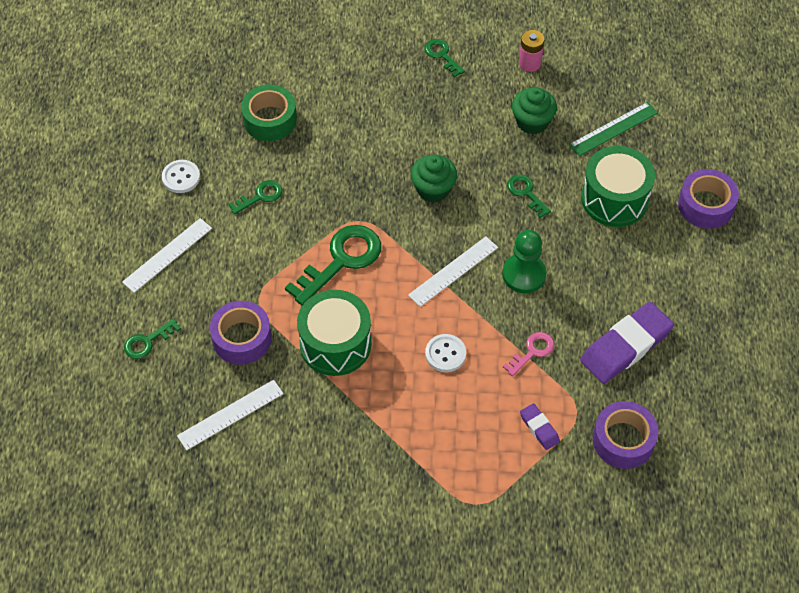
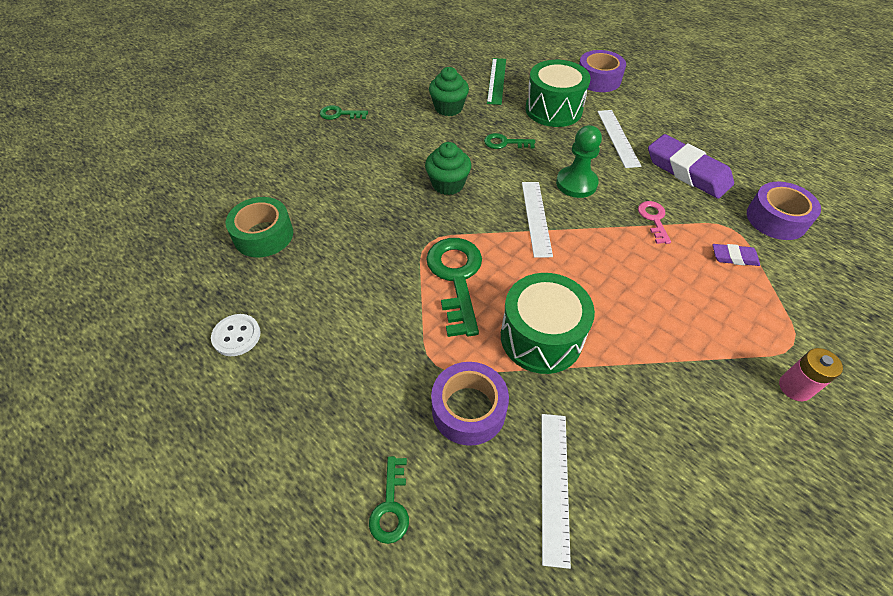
camera: 50 degrees left, 5 degrees down
(167, 255) = (306, 408): white ruler -> white ruler (617, 138)
(260, 196) = (329, 291): green key -> none
(445, 354) = (614, 270): white button -> none
(530, 63) = (400, 83): pink battery -> pink battery (795, 387)
(625, 346) = (687, 171): purple eraser -> purple eraser turned 45 degrees counterclockwise

